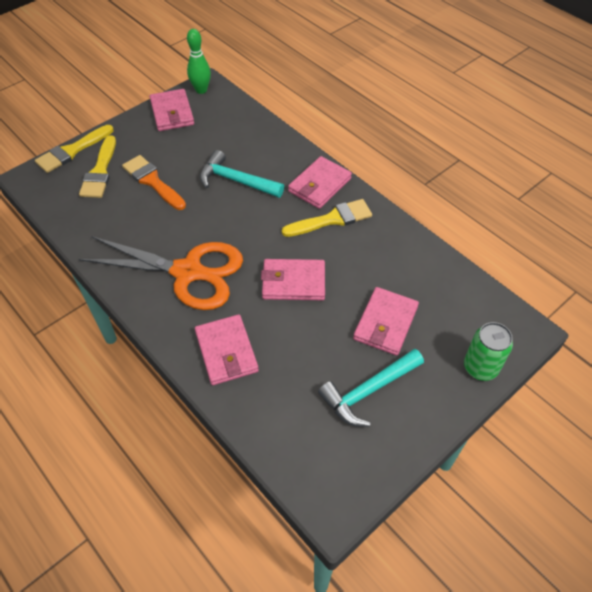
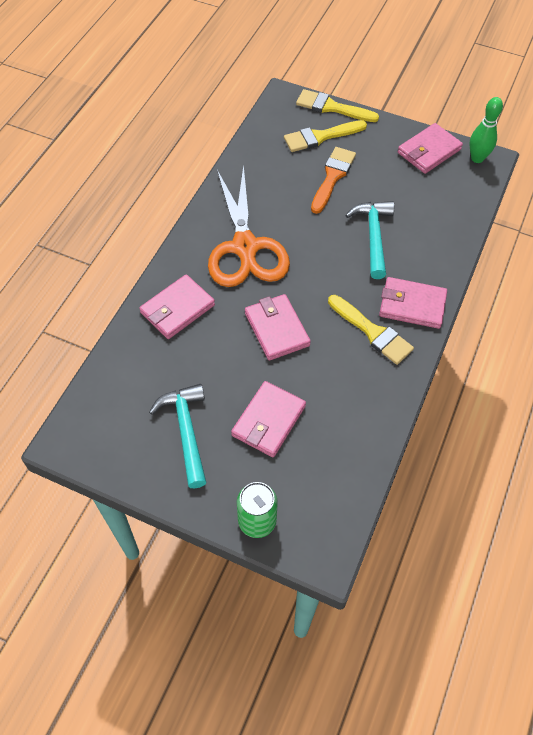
camera: 65 degrees right, 5 degrees up
(368, 391) = (186, 431): turquoise hammer -> turquoise hammer turned 45 degrees clockwise
(385, 323) = (268, 421): pink wallet -> pink wallet turned 60 degrees counterclockwise

